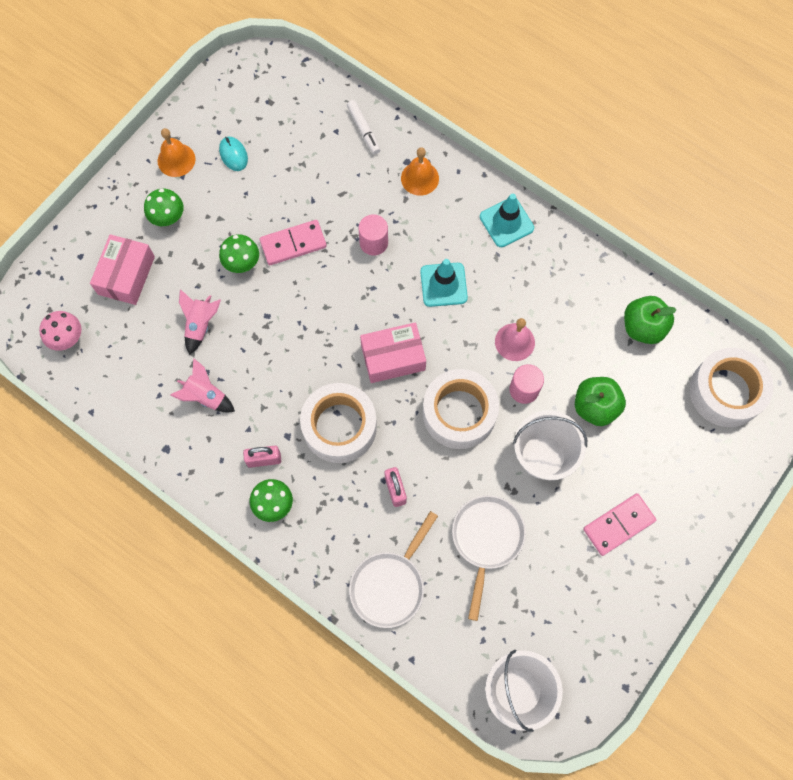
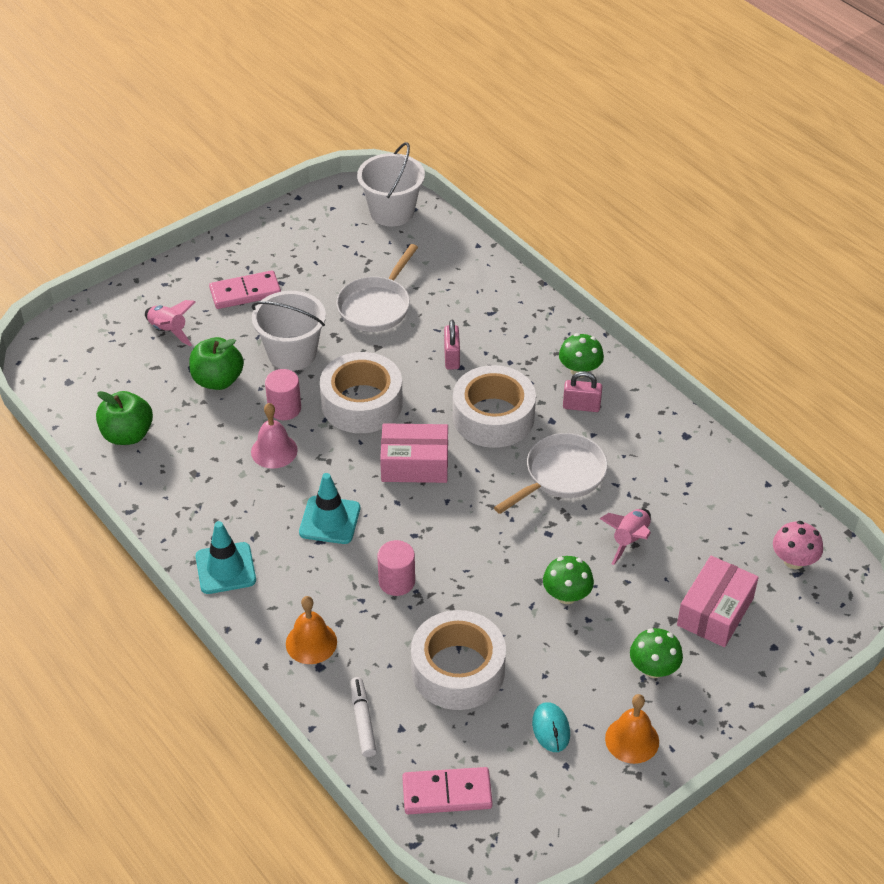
camera: 165 degrees left, 25 degrees down
(206, 396) = (634, 472): pink rocket -> pink rocket (169, 331)
(293, 244) = (497, 602): pink domino -> pink domino (447, 793)
(390, 585) = (481, 294): white pan -> white pan (561, 475)
(726, 391) = (77, 366): white tape -> white tape (458, 670)

